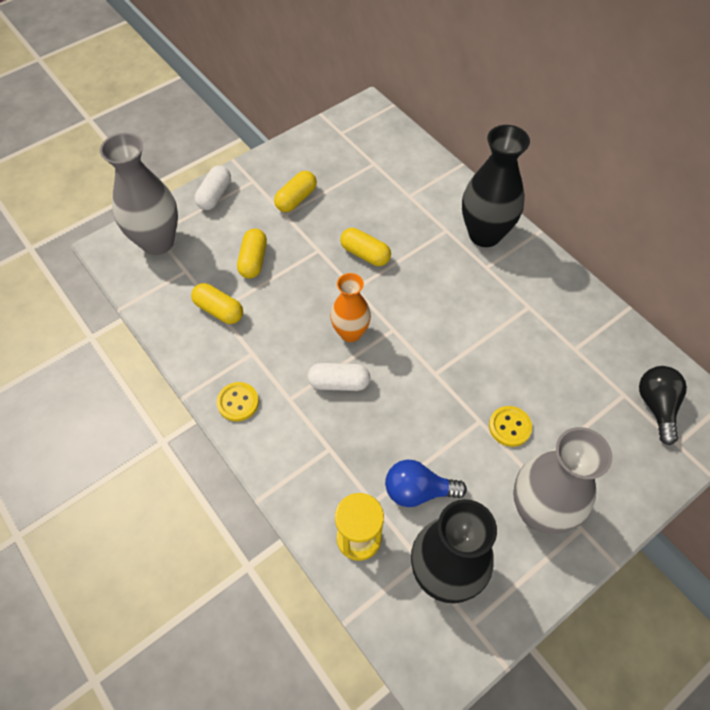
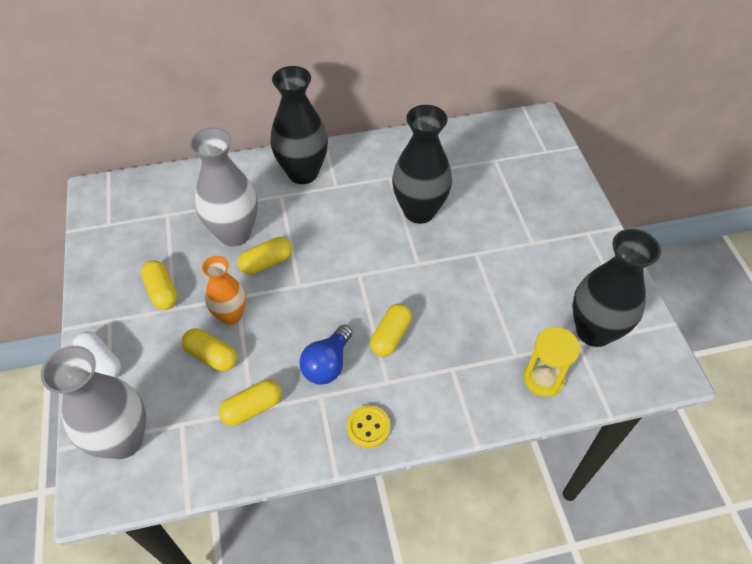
camera: 65 degrees left, 5 degrees down
(339, 383) = (391, 336): white capsule -> yellow capsule
(350, 333) = (344, 307): orange vase -> orange vase (231, 315)
(418, 491) = (518, 320): blue light bulb -> blue light bulb (327, 364)
(501, 349) = (419, 211): none -> black vase
(509, 427) = (490, 237): yellow button -> none
(539, 511) = (566, 250): grey vase -> grey vase (234, 233)
(656, 406) = (512, 147): black light bulb -> none

